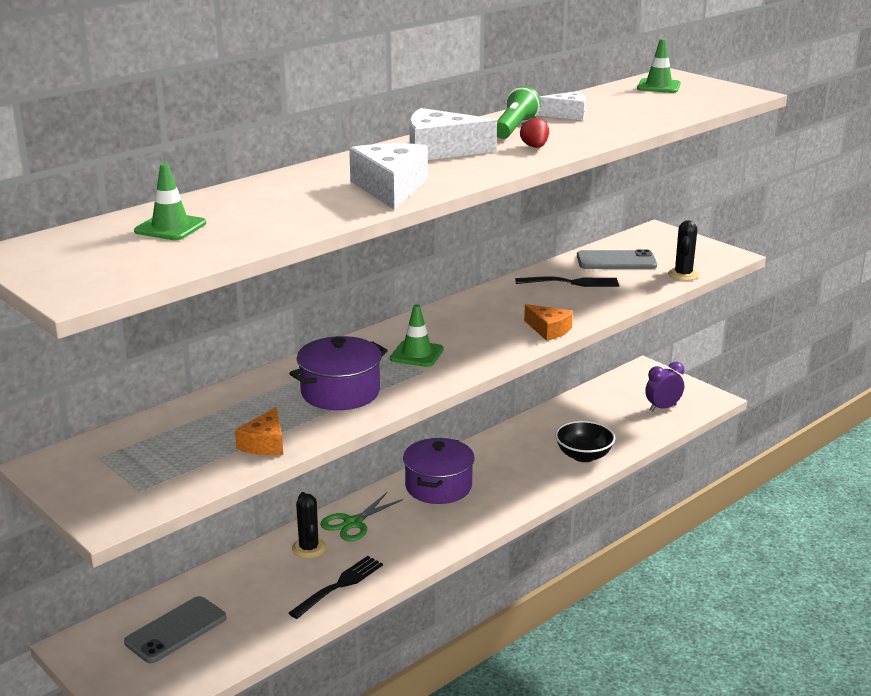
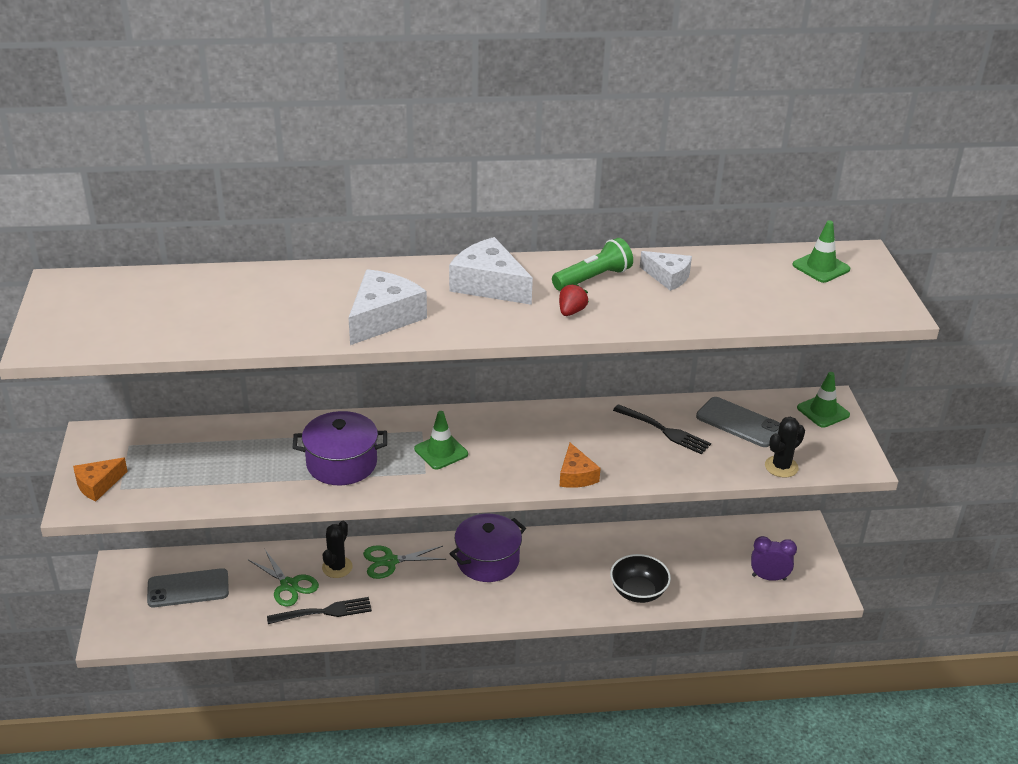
camera: 35 degrees right, 10 degrees up
(170, 227) = (180, 299): green traffic cone -> green traffic cone (823, 411)
(265, 443) = (237, 487): orange cheese -> orange cheese (98, 485)
(278, 581) = (289, 585): none -> green scissors

